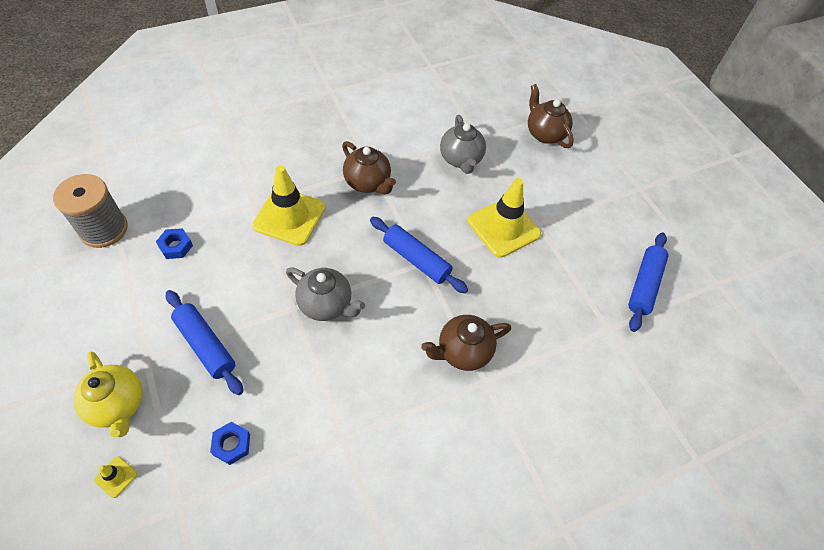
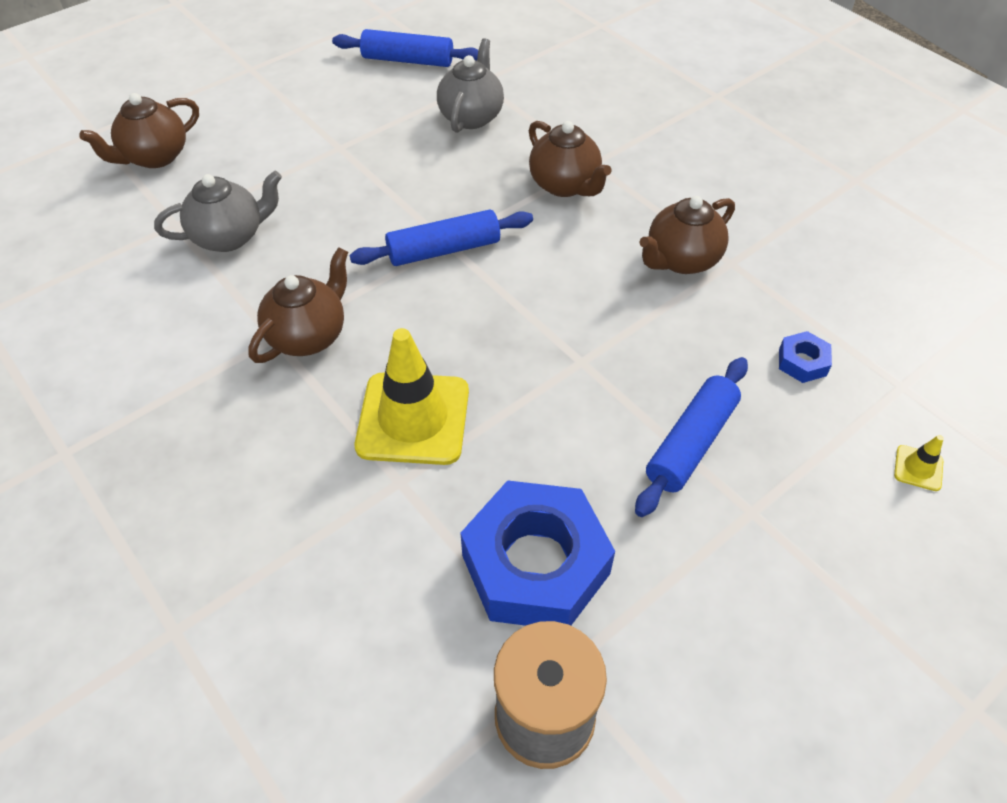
camera: 100 degrees left, 5 degrees down
(118, 405) = (835, 513): yellow teapot -> none
(176, 246) = (535, 564): blue nut -> blue nut, size x2.36
(326, 305) = (559, 326): grey teapot -> grey teapot (471, 116)
(358, 403) = (681, 260): none -> brown teapot
(416, 259) = (444, 250): blue rolling pin -> blue rolling pin turned 45 degrees clockwise
(503, 227) = (356, 176): yellow traffic cone -> none

